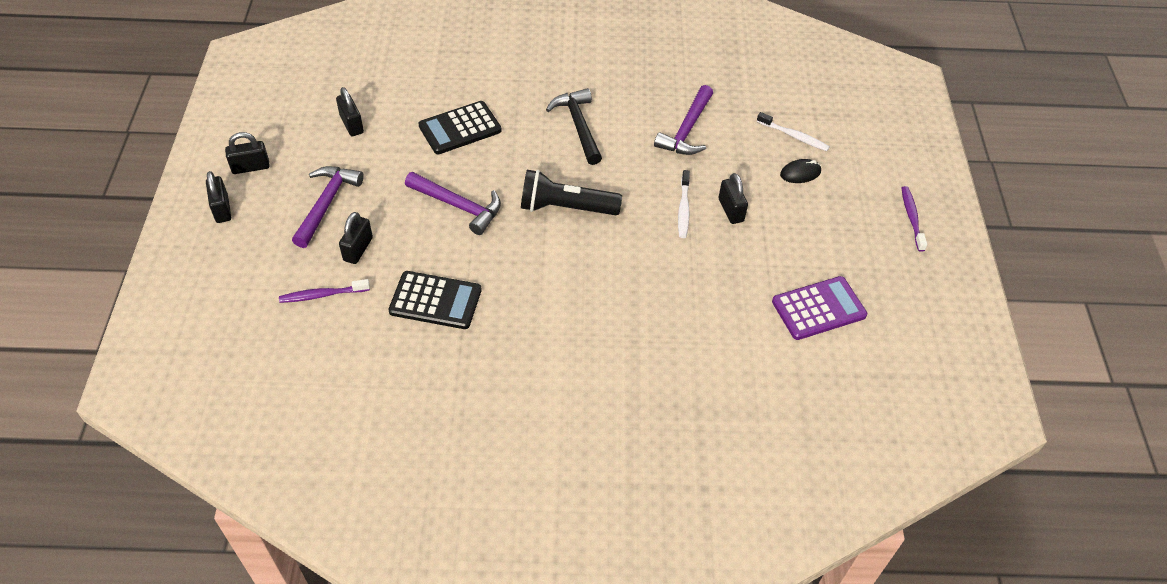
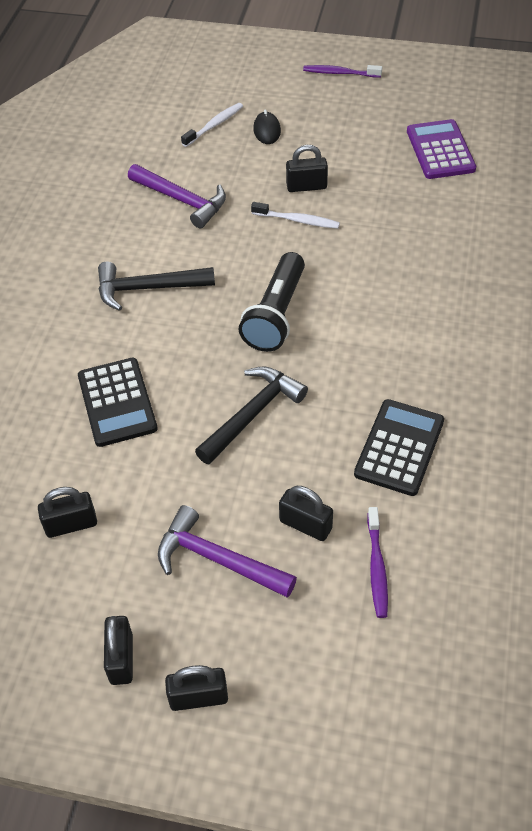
camera: 75 degrees left, 0 degrees up
(458, 206) = (252, 414): purple hammer -> black hammer

